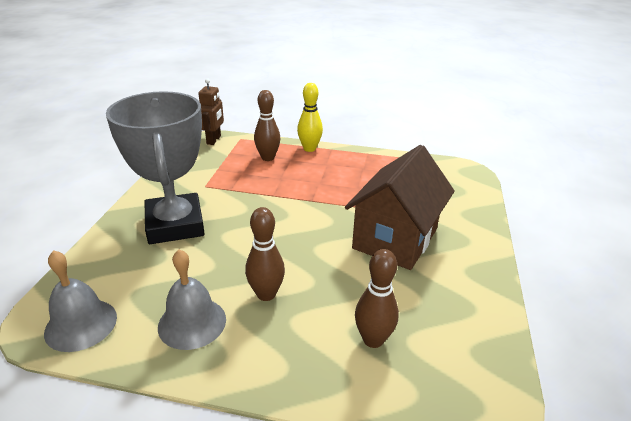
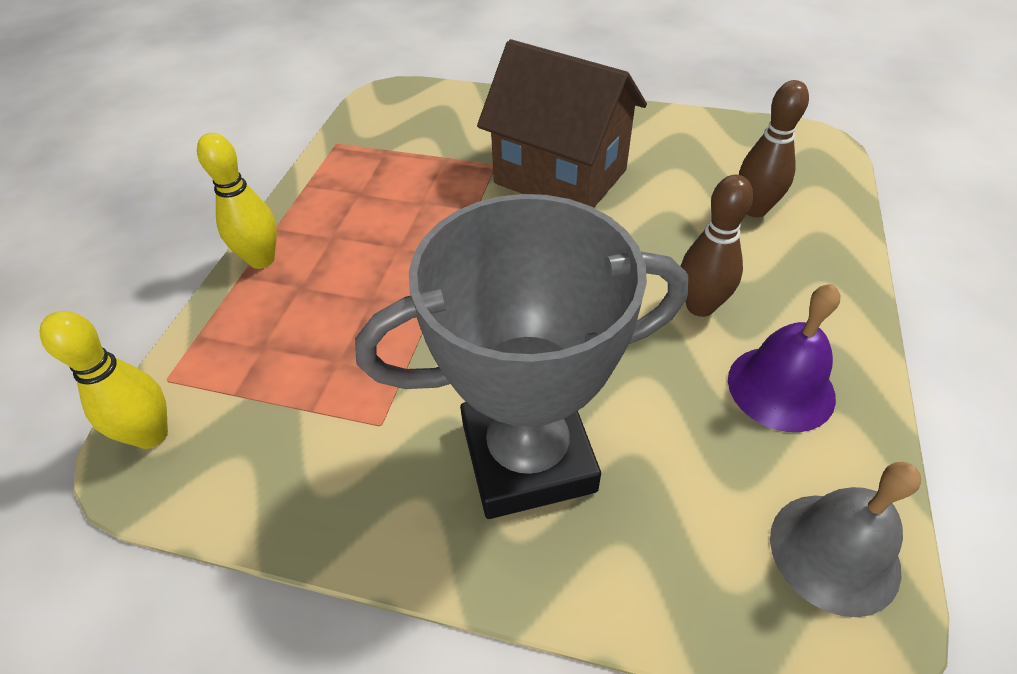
camera: 85 degrees left, 15 degrees up
(192, 322) = (781, 387): grey bell -> purple bell
(214, 140) = (151, 435): brown robot -> yellow bowling pin
(268, 158) = (281, 323): brown bowling pin -> none

